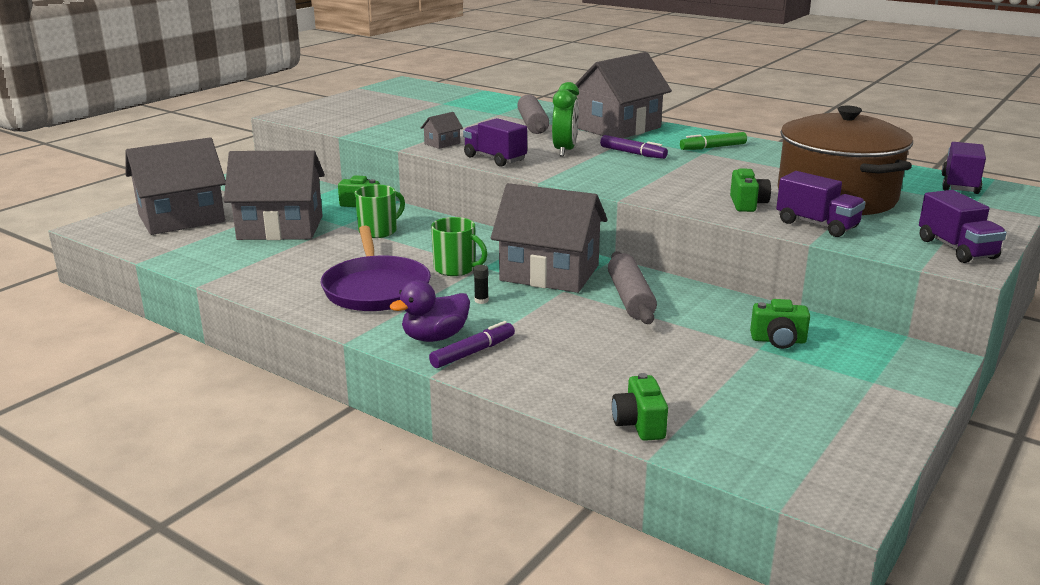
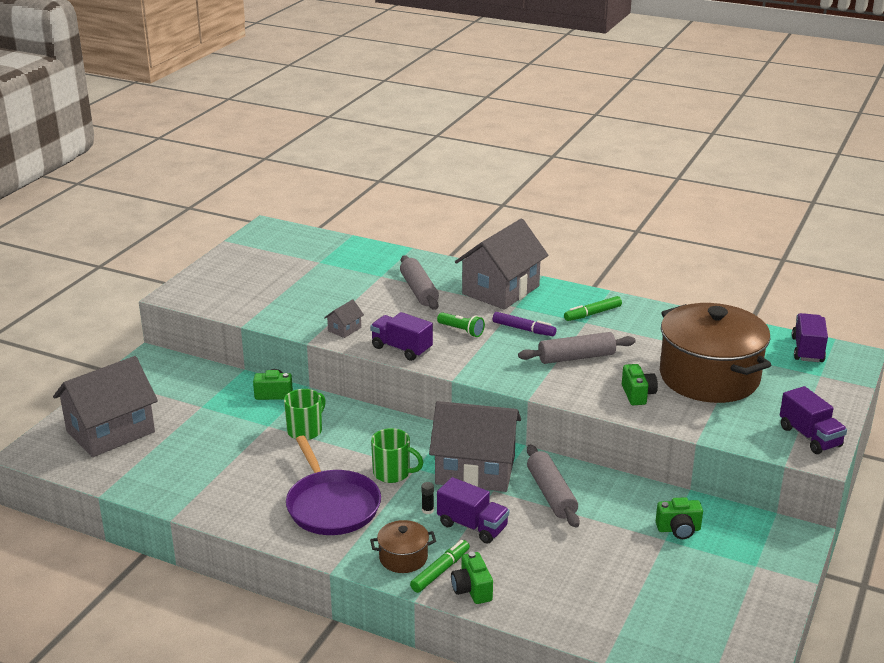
camera: 10 degrees left, 5 degrees up
(280, 228) = (211, 435): grey house -> none
(435, 337) = (403, 558): purple duck -> brown pot
(473, 352) = (440, 571): purple marker -> green marker
(565, 151) = (461, 331): green clock -> green flashlight
(639, 424) = (590, 630): green camera -> green camera (472, 589)
(684, 175) = (576, 357): none -> grey rolling pin
(817, 225) = (698, 417): purple truck -> purple truck (472, 526)

